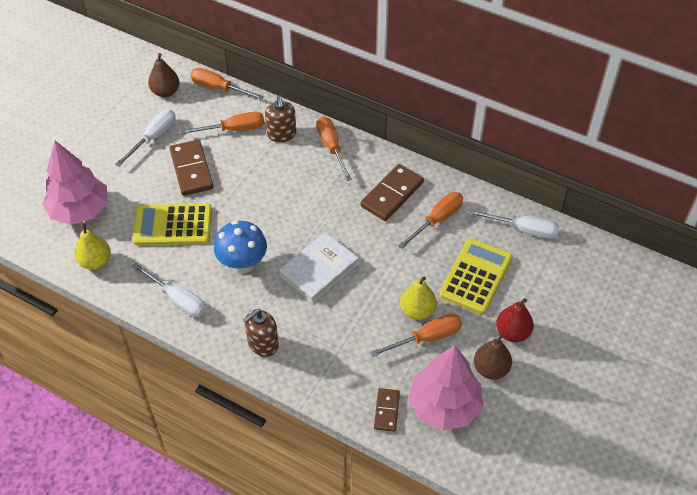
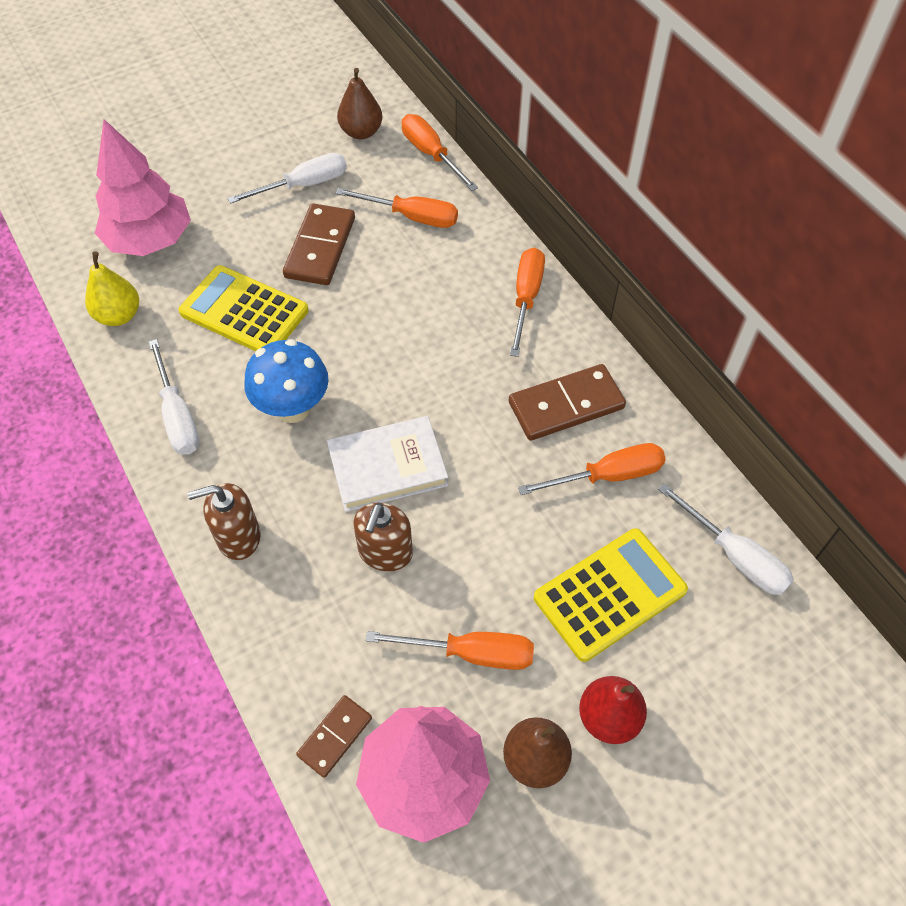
camera: 30 degrees right, 5 degrees up
(281, 134) = (470, 250): brown soap dispenser -> brown soap dispenser (385, 552)
(417, 311) = (485, 602): yellow pear -> none

